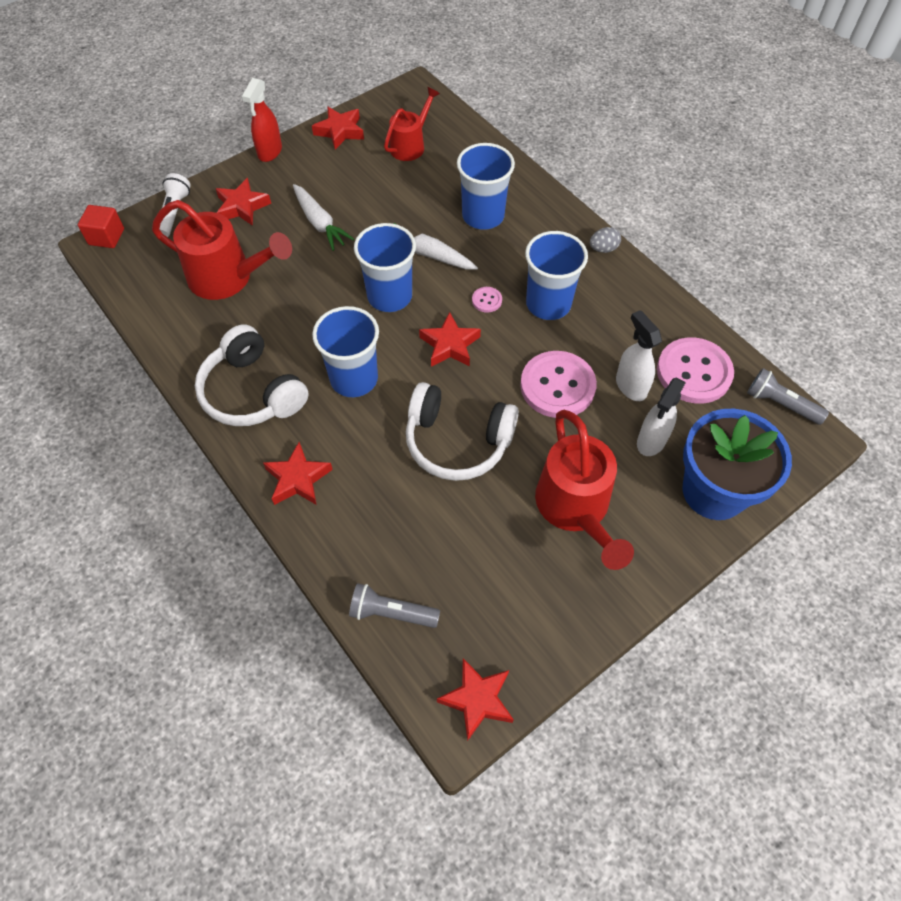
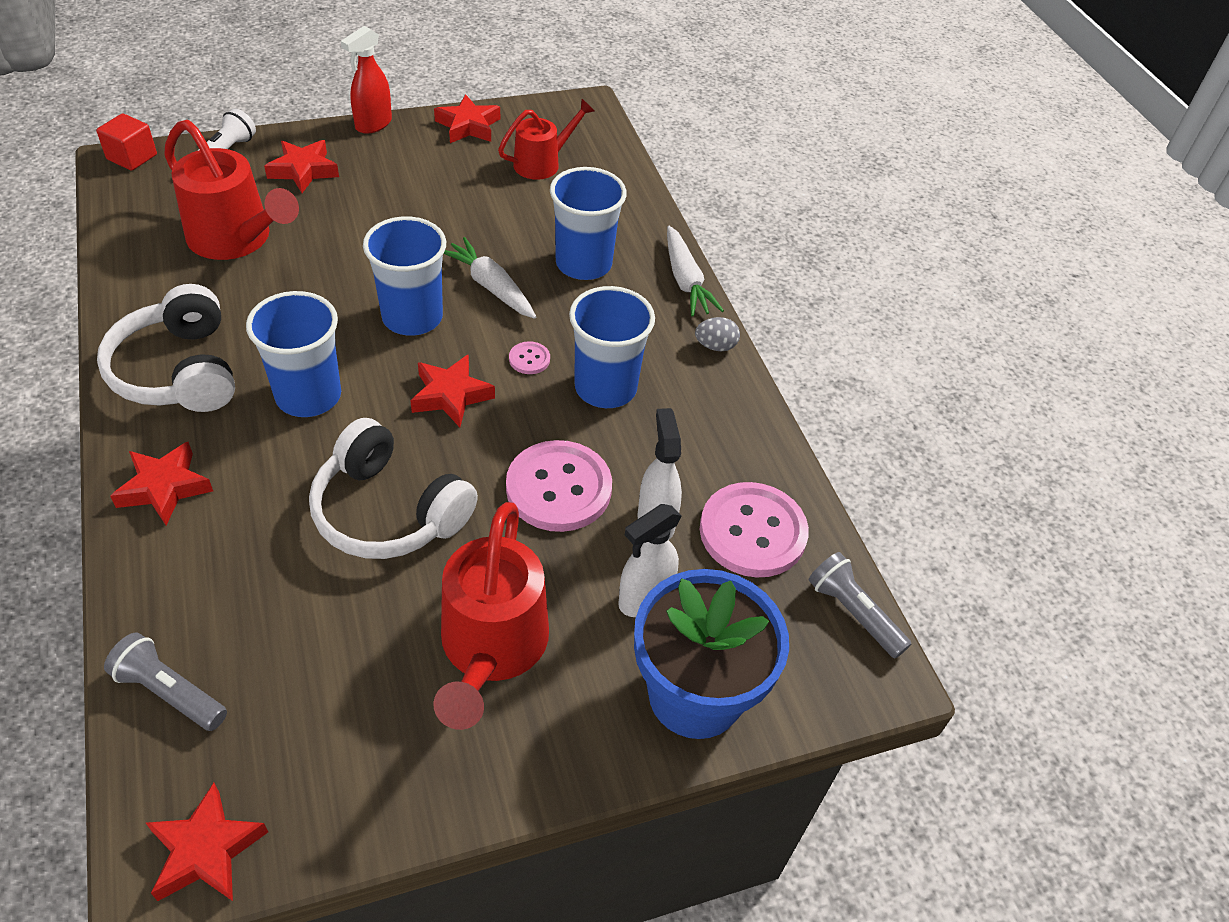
camera: 15 degrees right, 10 degrees down
(320, 223) = (381, 214): white carrot -> white carrot (685, 280)

